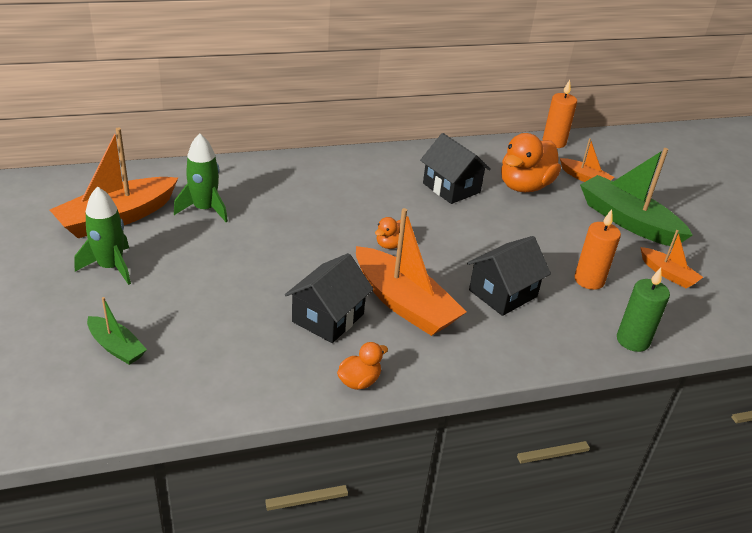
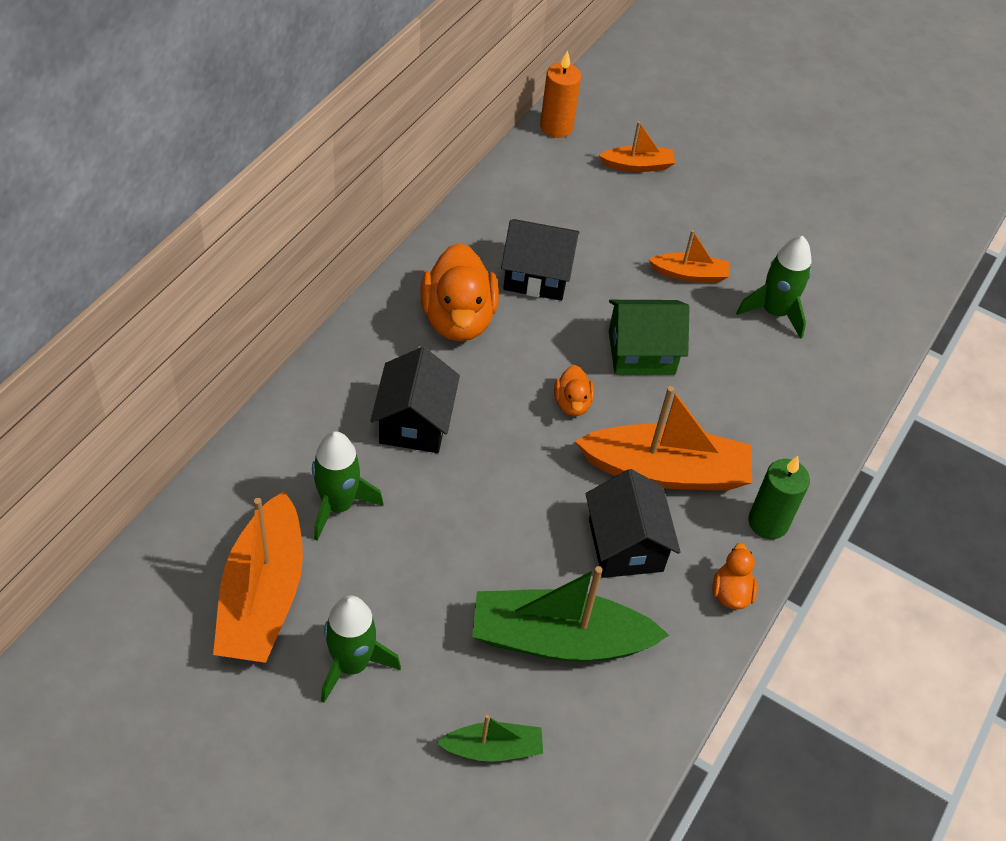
camera: 45 degrees left, 15 degrees up
(468, 248) = (641, 352): none -> green house
(503, 293) = (727, 388): black house -> black house (414, 422)
(524, 186) = (598, 220): orange duck -> orange duck (458, 319)
(589, 280) = (774, 312): orange candle -> green rocket
(628, 221) = (730, 203): green boat -> green boat (559, 639)
(632, 340) = (871, 361): green candle -> green candle (768, 522)
(668, 274) = (822, 253): orange boat -> orange boat (689, 274)

